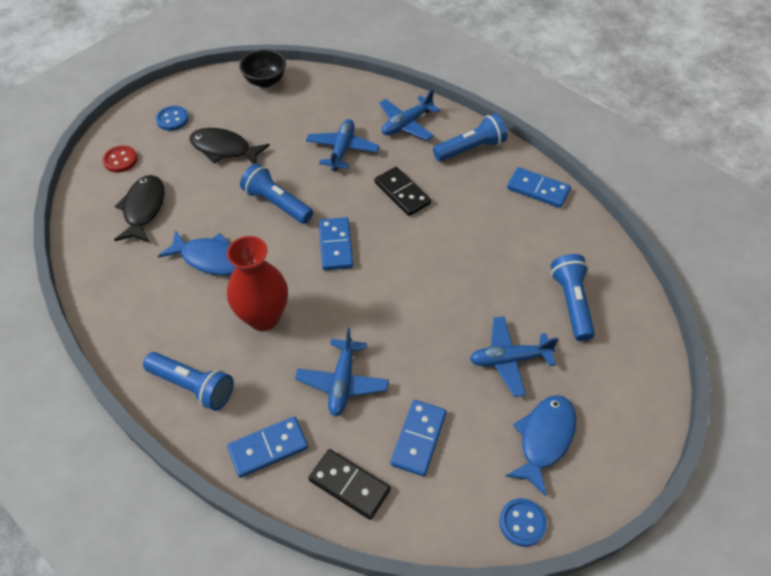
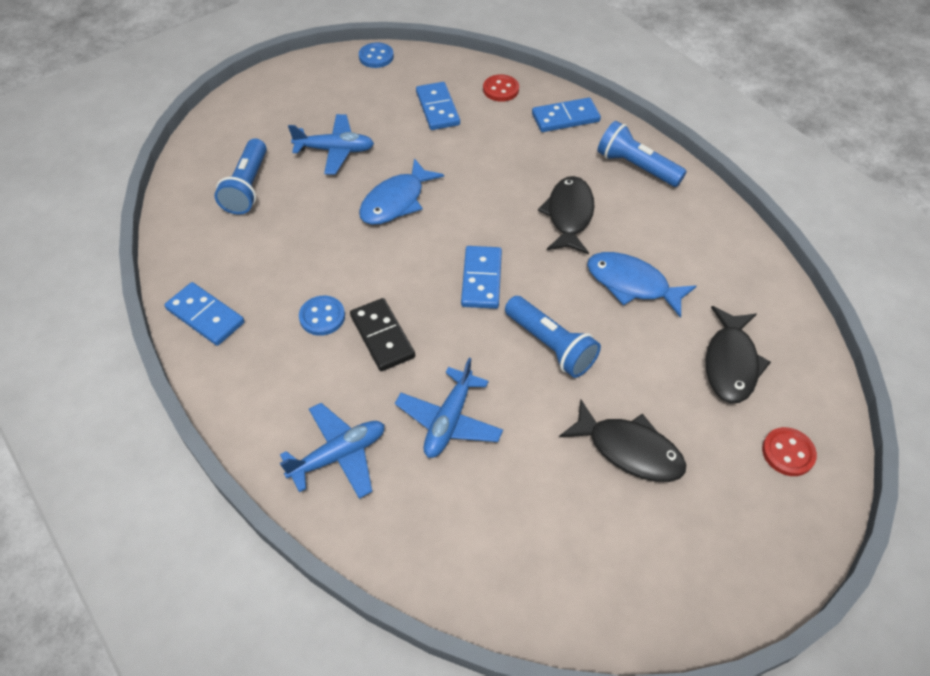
camera: 170 degrees left, 0 degrees up
(172, 119) = (723, 528): blue button -> blue button (322, 317)
(263, 317) = (569, 215): red vase -> black fish
(265, 81) = (564, 601): black bowl -> none
(342, 382) = (495, 153): blue plane -> none
(349, 485) = (500, 89): black domino -> red button
(419, 439) = (437, 108): blue domino -> blue domino turned 45 degrees counterclockwise
(471, 148) = (261, 393): blue flashlight -> none
(544, 439) = (334, 96): blue fish -> blue fish (396, 201)

